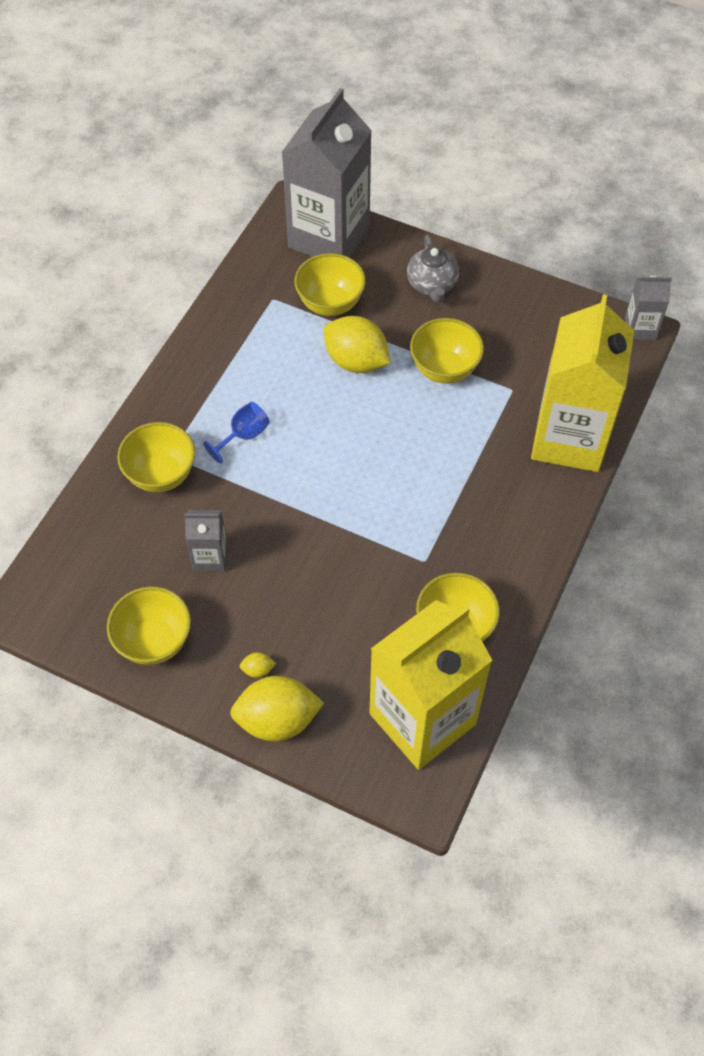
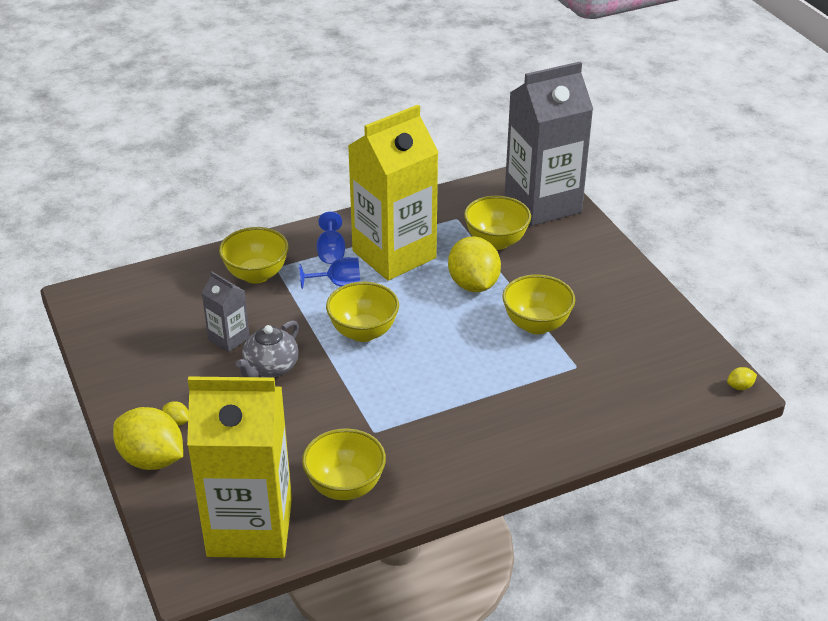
camera: 40 degrees right, 20 degrees down
(154, 641) = (134, 363): yellow bowl -> yellow bowl (363, 332)
(202, 406) = (331, 252): none -> blue goblet
(432, 285) = (589, 270): grey teapot -> grey teapot (270, 368)
(569, 438) = (587, 423): yellow carton -> yellow carton (394, 254)
(640, 328) = (740, 387): grey carton -> yellow lemon

